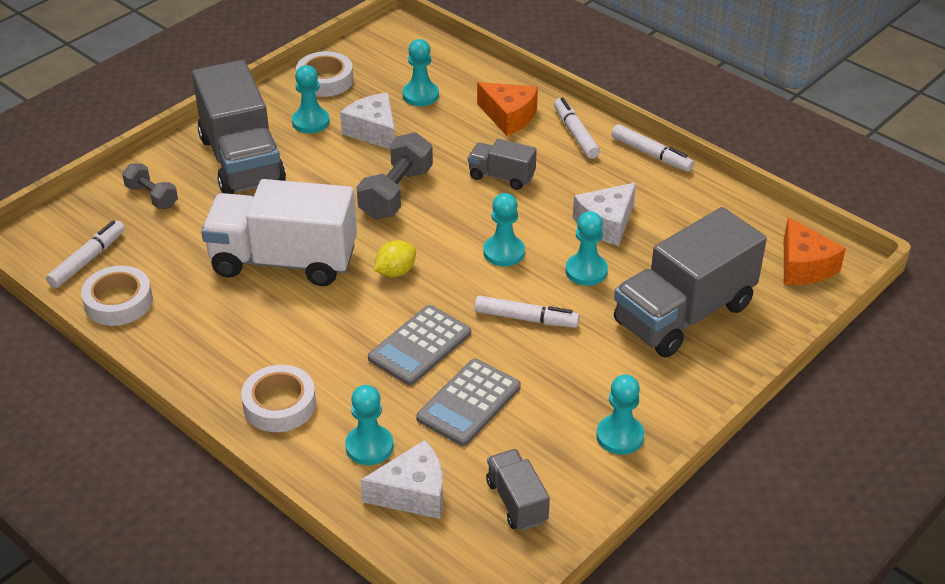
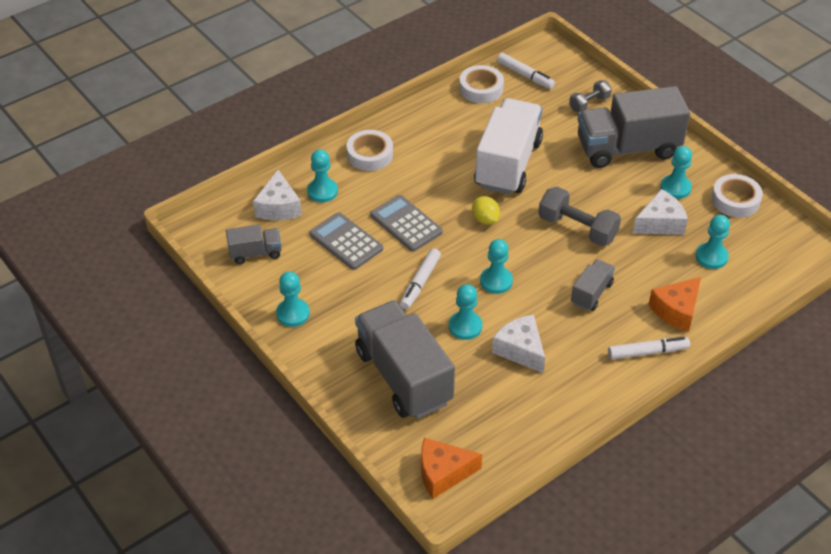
camera: 100 degrees right, 5 degrees up
(651, 154) = (612, 400): white marker -> none

